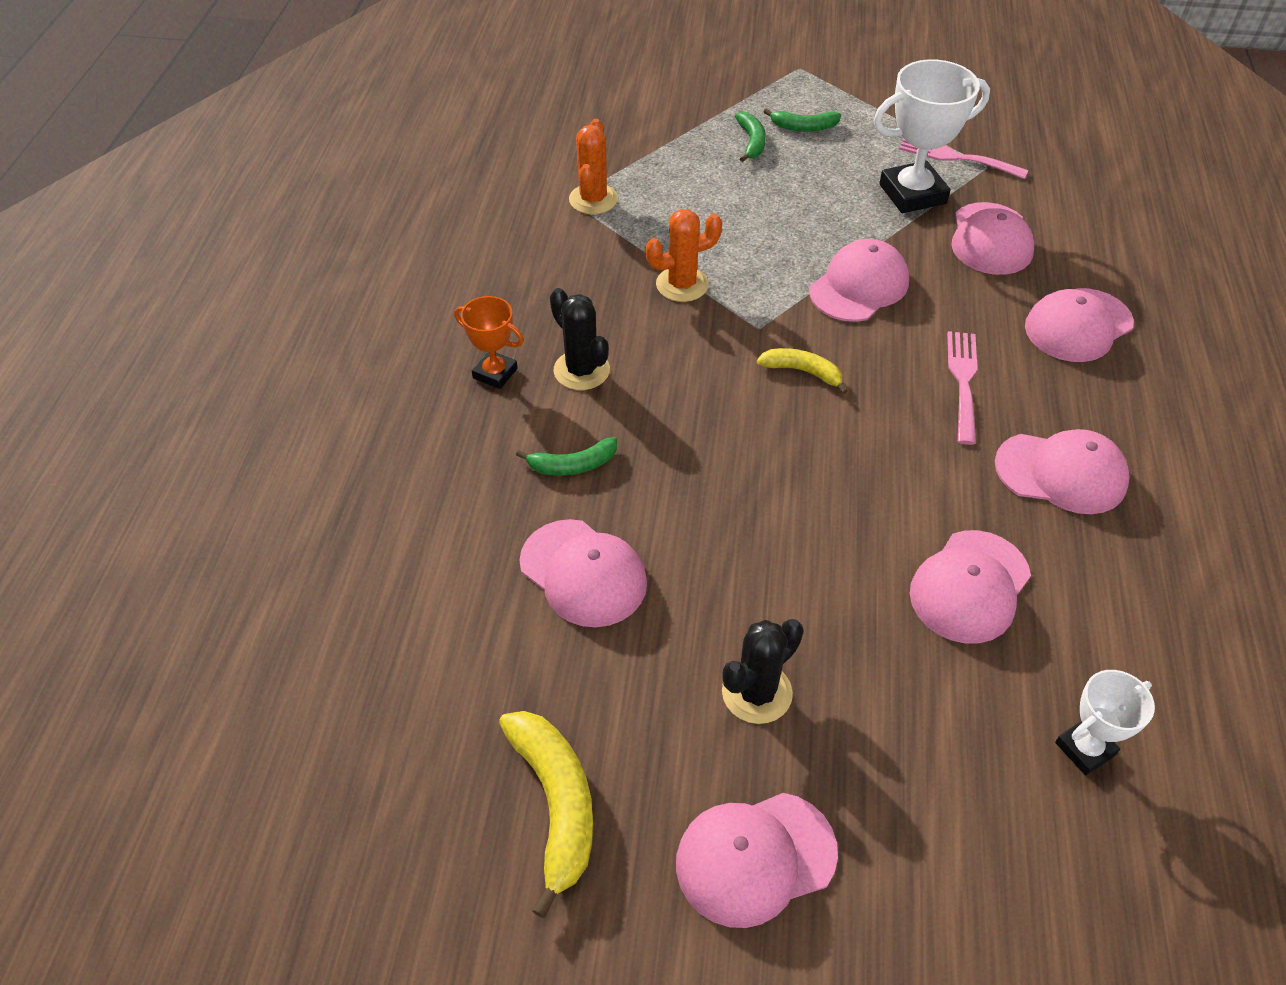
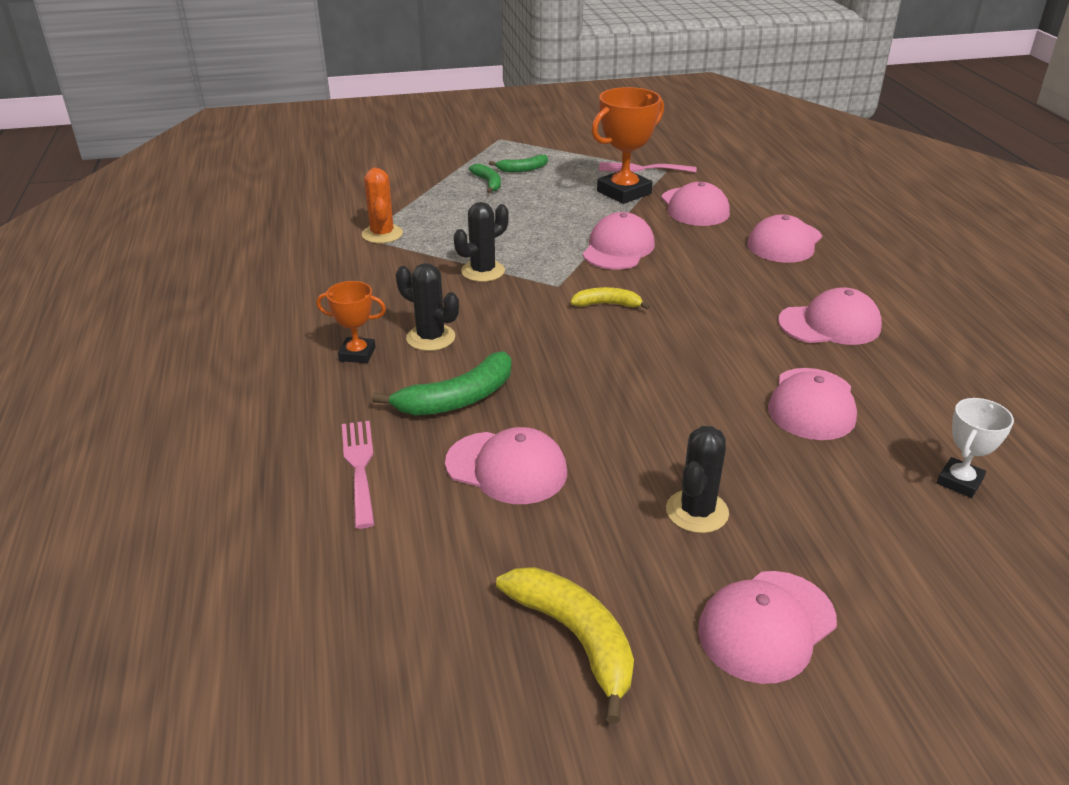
camera: 20 degrees left, 15 degrees down
(572, 465) = (457, 399): green banana -> green banana, size x1.67
(682, 284) = (483, 271): orange cactus -> black cactus
(912, 194) = (624, 192): white trophy -> orange trophy
(963, 381) = (727, 287): pink fork -> pink fork (359, 467)

